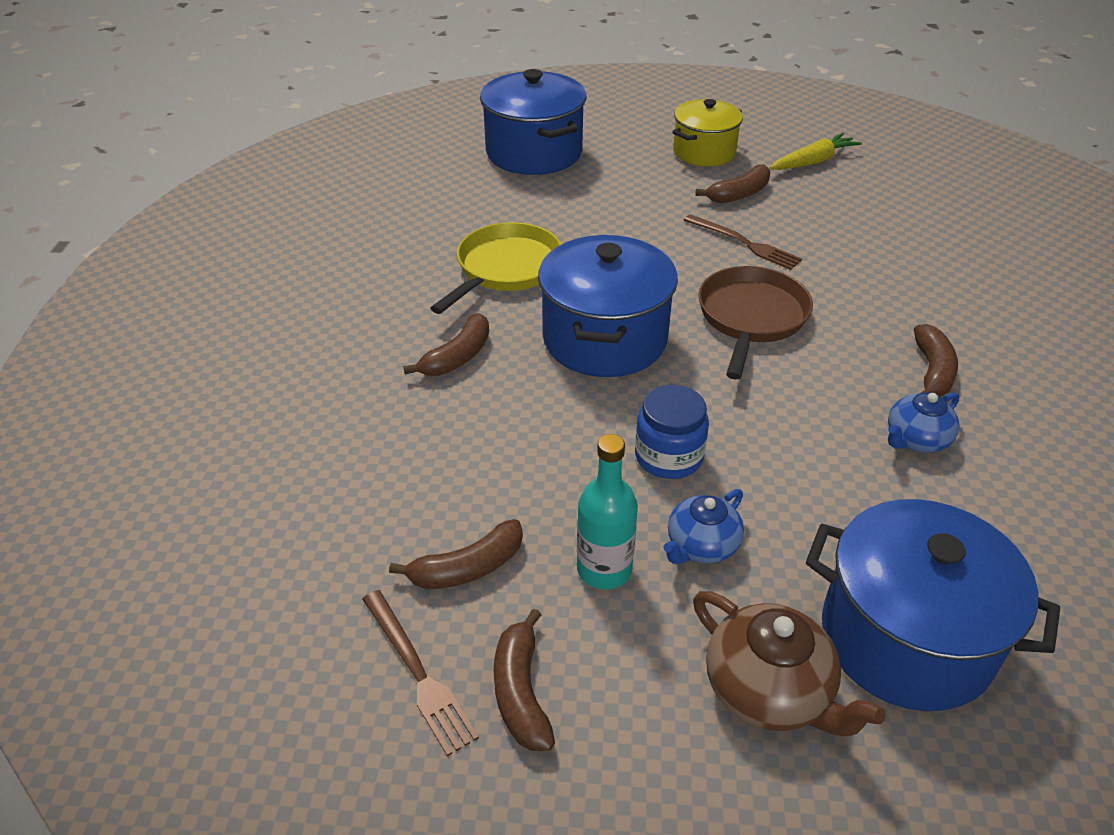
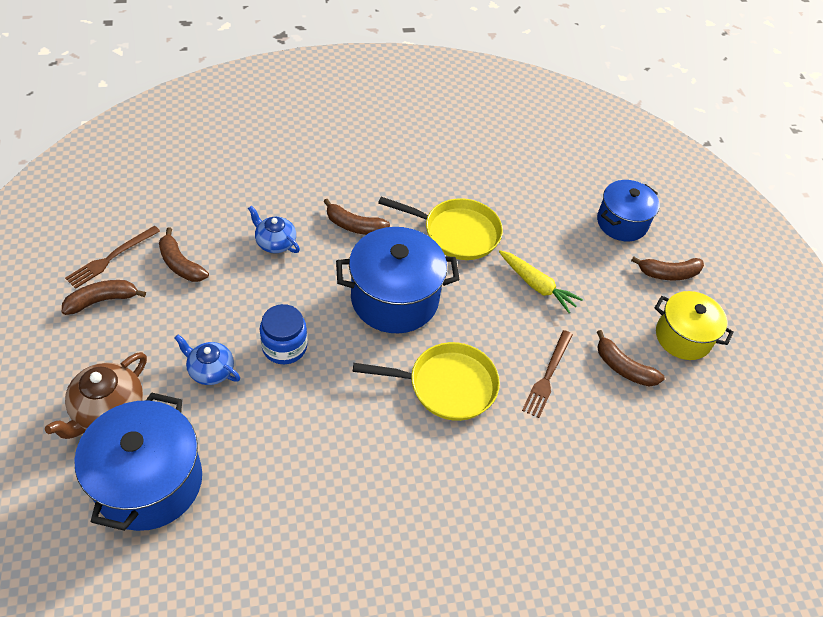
camera: 70 degrees right, 10 degrees up
(534, 153) = (622, 223): blue pot -> blue pot, size x0.65
(604, 569) = (186, 325): turquoise bottle -> none
(751, 318) = (447, 385): brown pan -> yellow pan
(813, 161) = (710, 425): yellow carrot -> yellow carrot (537, 286)
(916, 439) = (331, 496): blue teapot -> blue teapot (275, 243)
(932, 372) = (415, 513): brown banana -> brown banana (668, 273)

